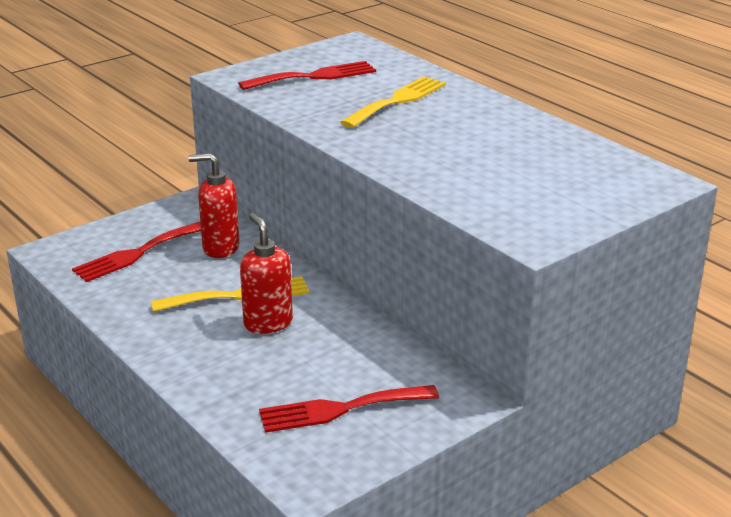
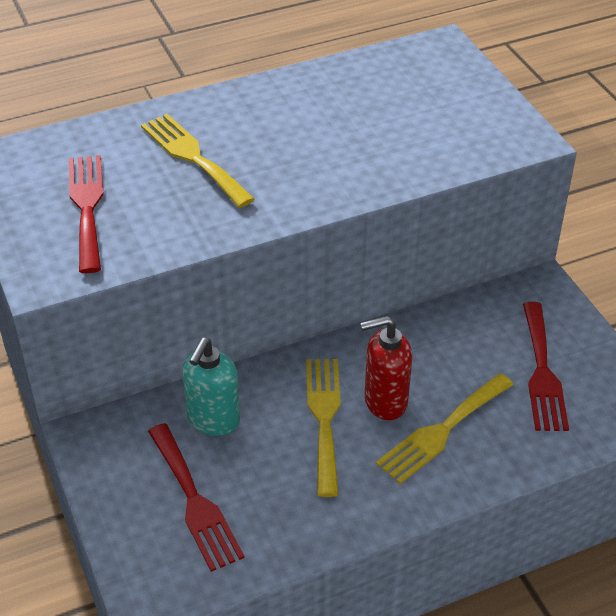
camera: 75 degrees left, 15 degrees up
(220, 248) = (213, 420): red soap dispenser -> turquoise soap dispenser
(242, 357) = (442, 431): none -> yellow fork

